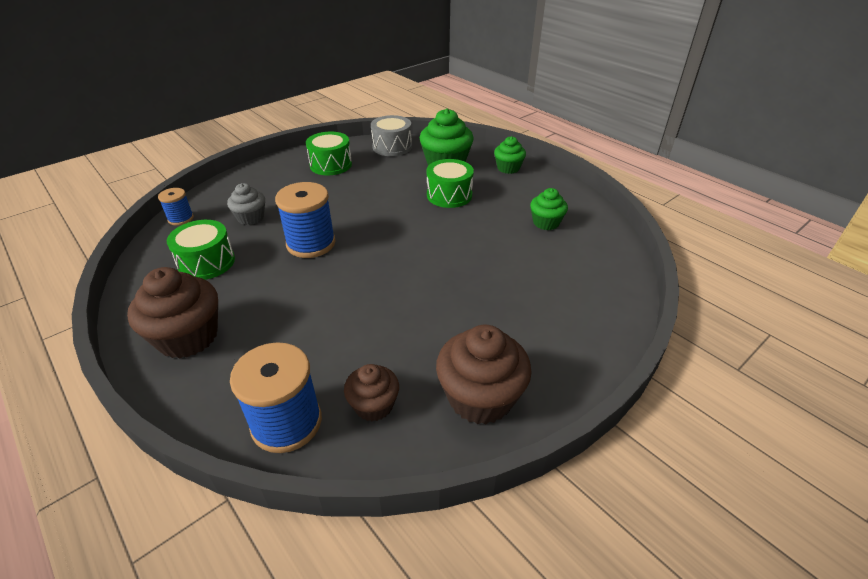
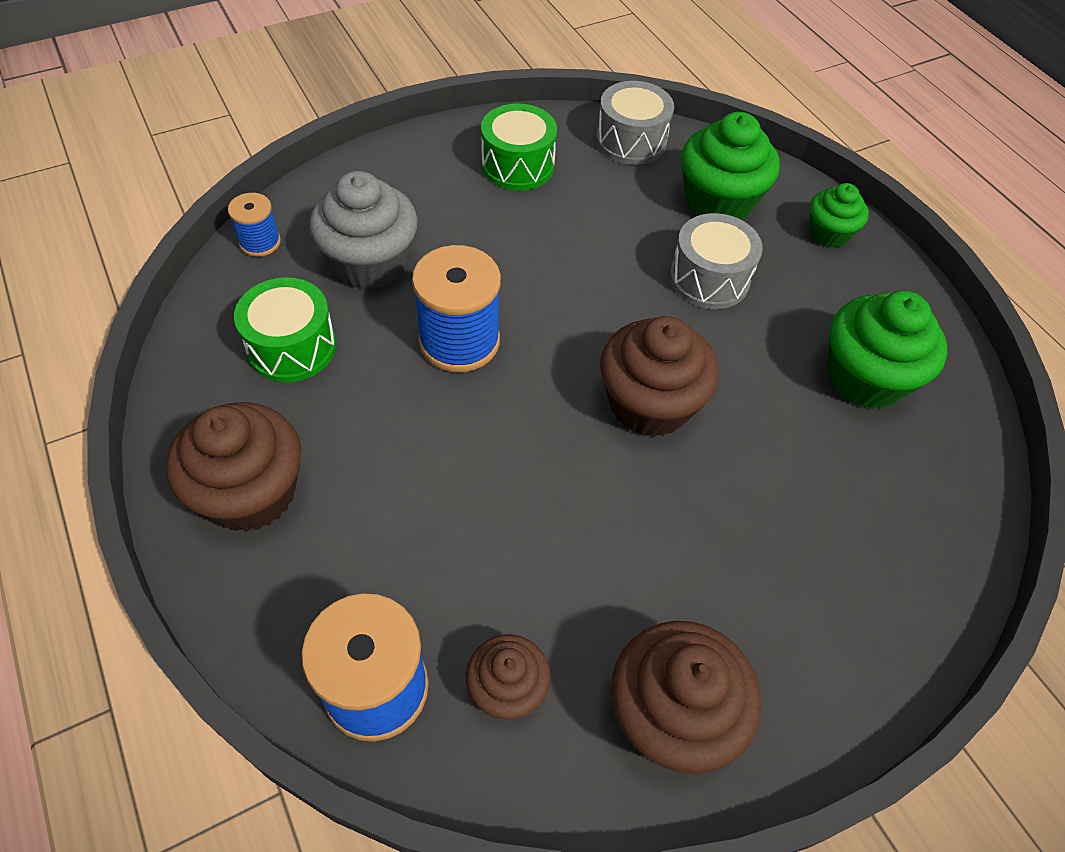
camera: 10 degrees right, 15 degrees up
(251, 217) = (370, 263): grey cupcake -> grey cupcake, size x1.70
(429, 253) = (649, 404): none -> brown cupcake
(449, 195) = (709, 278): green drum -> grey drum
(546, 223) = (865, 378): green cupcake -> green cupcake, size x1.70

